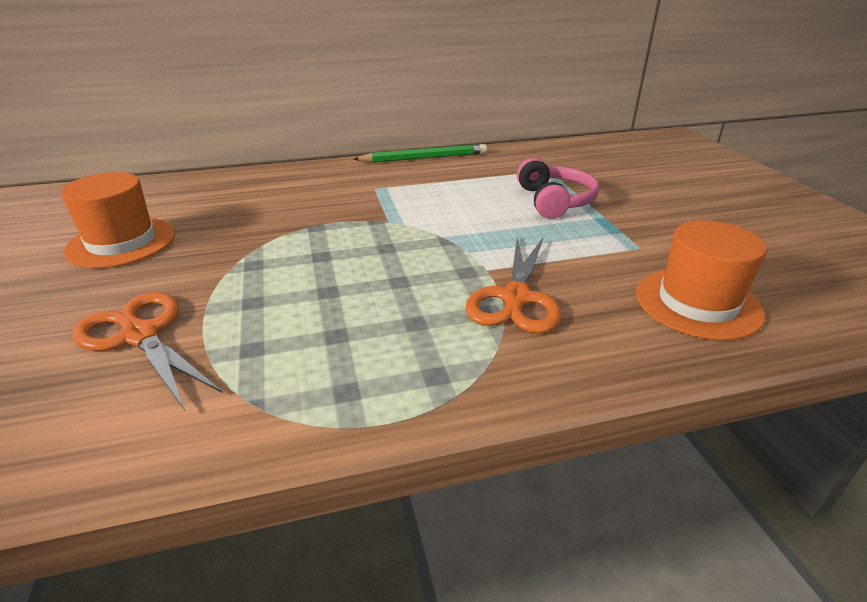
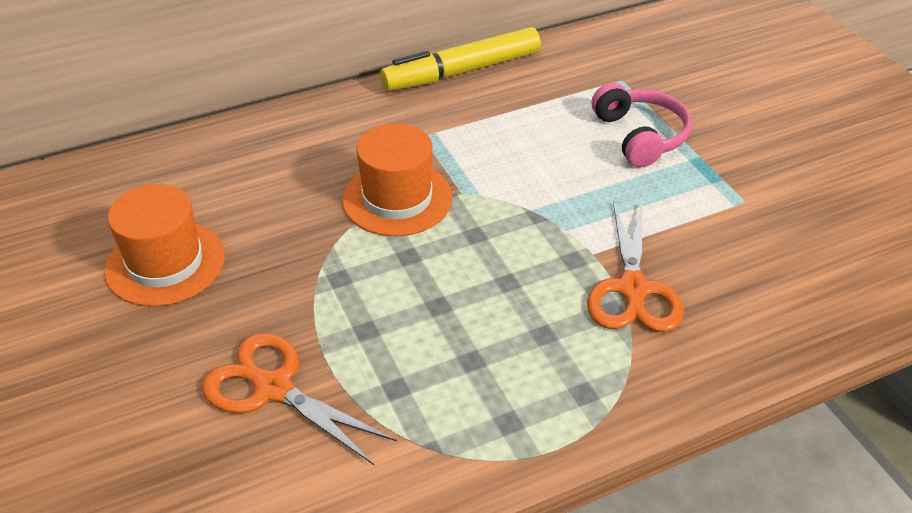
camera: 10 degrees left, 10 degrees up
(424, 158) = (462, 71): green pencil -> yellow marker
(697, 303) = (809, 272): orange hat -> orange hat (397, 199)

